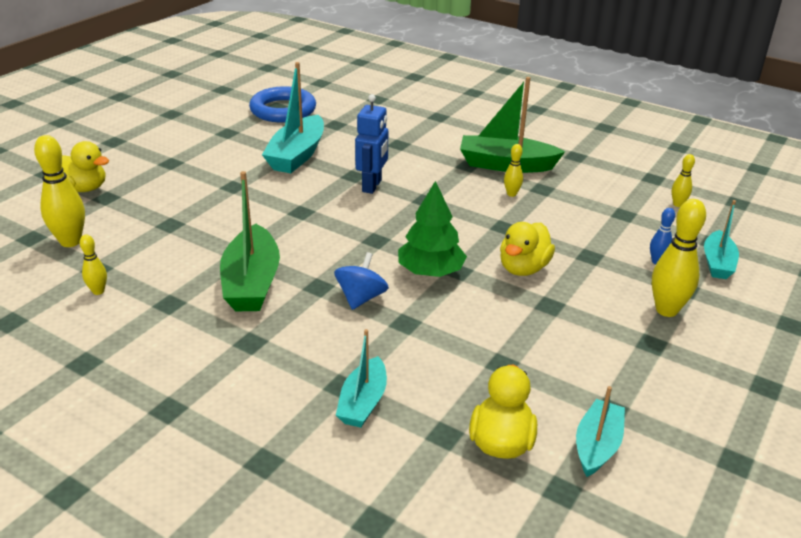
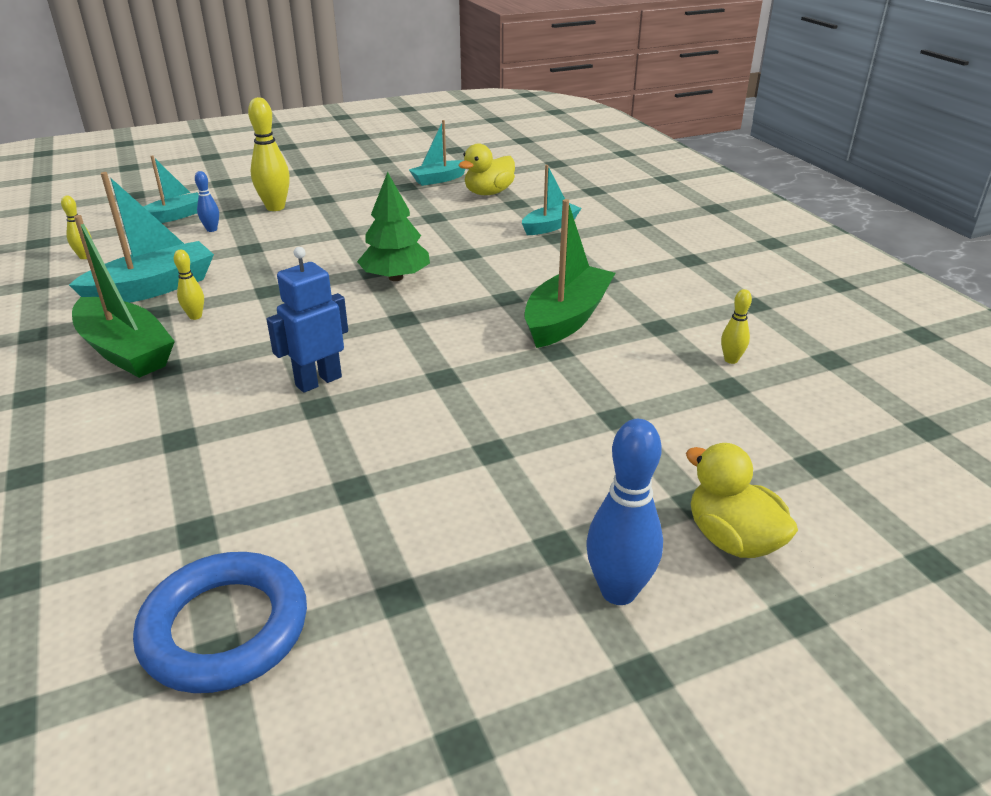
camera: 145 degrees left, 0 degrees up
(70, 241) = (759, 435): yellow bowling pin -> none
(133, 157) = (618, 591): none -> blue bowling pin
(297, 155) = (345, 476): turquoise boat -> turquoise boat (153, 288)
(361, 298) = (480, 278): blue spinning top -> none
(523, 268) = (317, 256): yellow duck -> none

